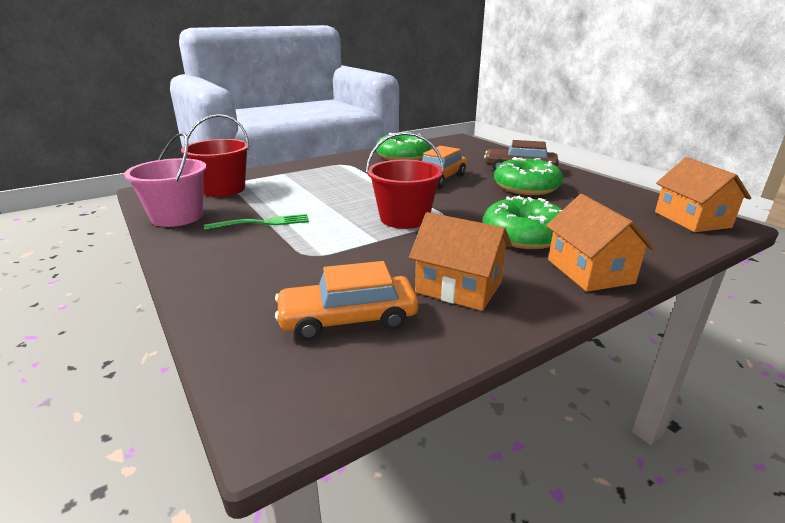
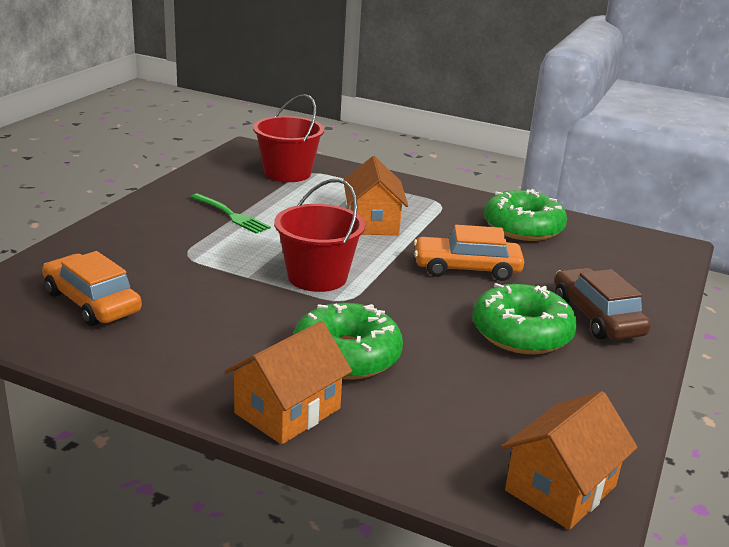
camera: 55 degrees right, 0 degrees up
(177, 217) = (206, 178): pink bucket -> none
(458, 287) = (184, 339): orange house -> orange house (372, 222)

